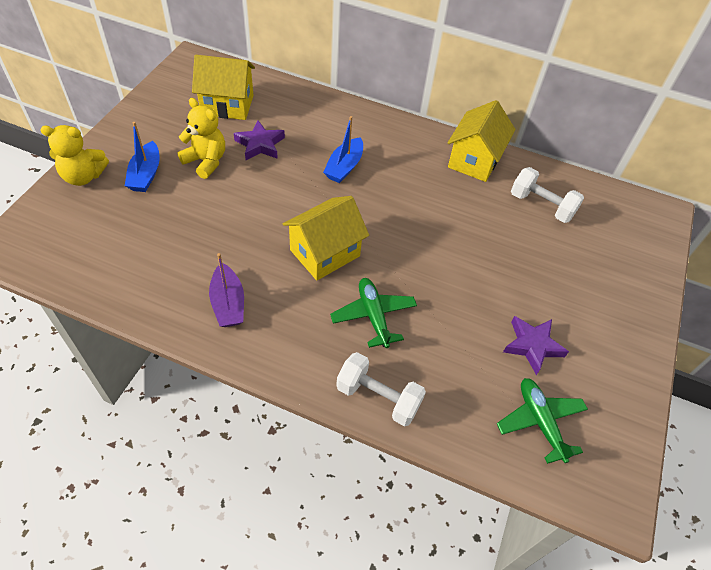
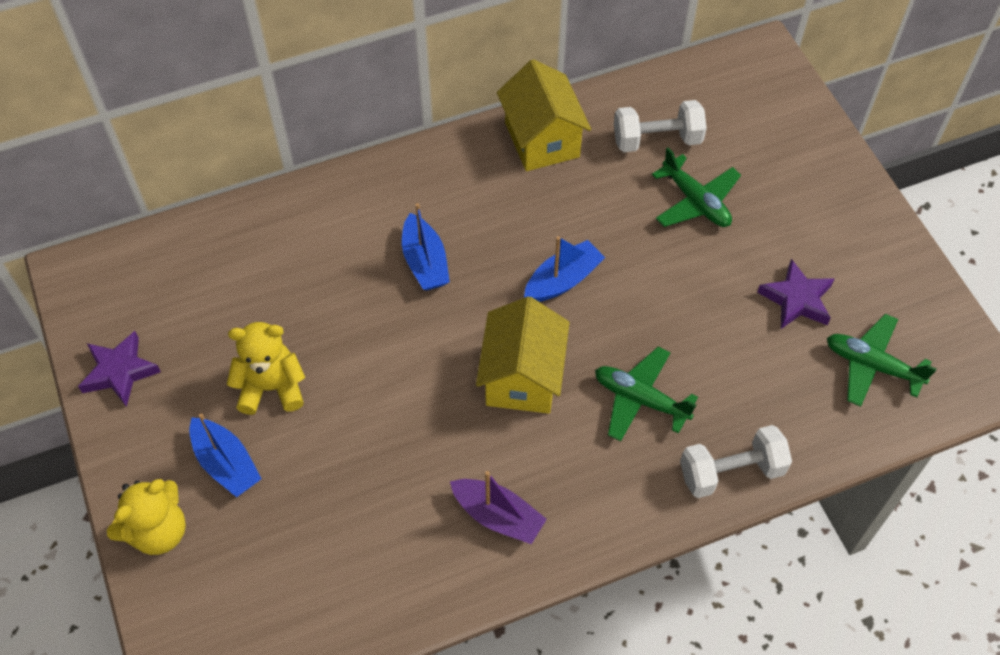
camera: 40 degrees left, 5 degrees up
(227, 105) = (201, 297): yellow house -> none
(260, 144) = (303, 314): purple star -> purple star (119, 371)
(404, 228) = (563, 280): none -> blue boat
(528, 250) = (695, 201): none -> green plane

